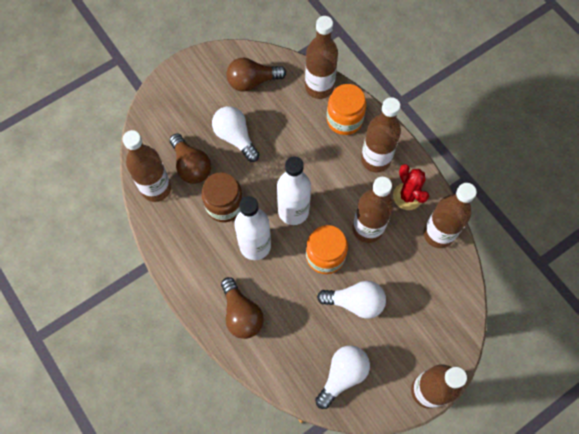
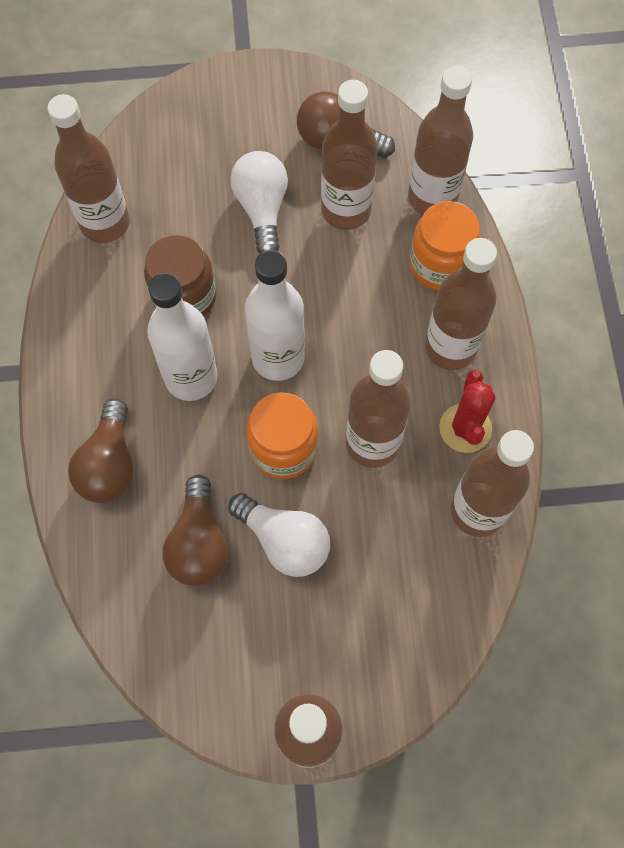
camera: 30 degrees right, 0 degrees up
(191, 166) = (174, 217): brown light bulb -> brown light bulb (199, 543)
(279, 116) = (346, 210): none -> brown bottle
(342, 375) = (196, 637): white light bulb -> none

